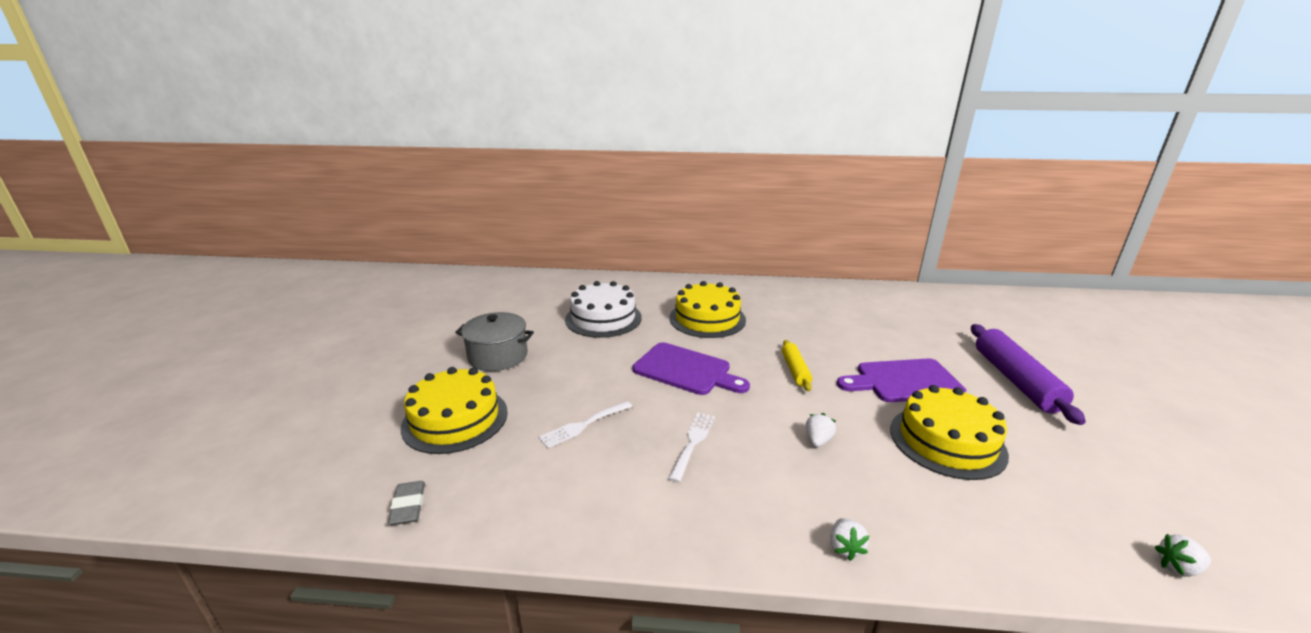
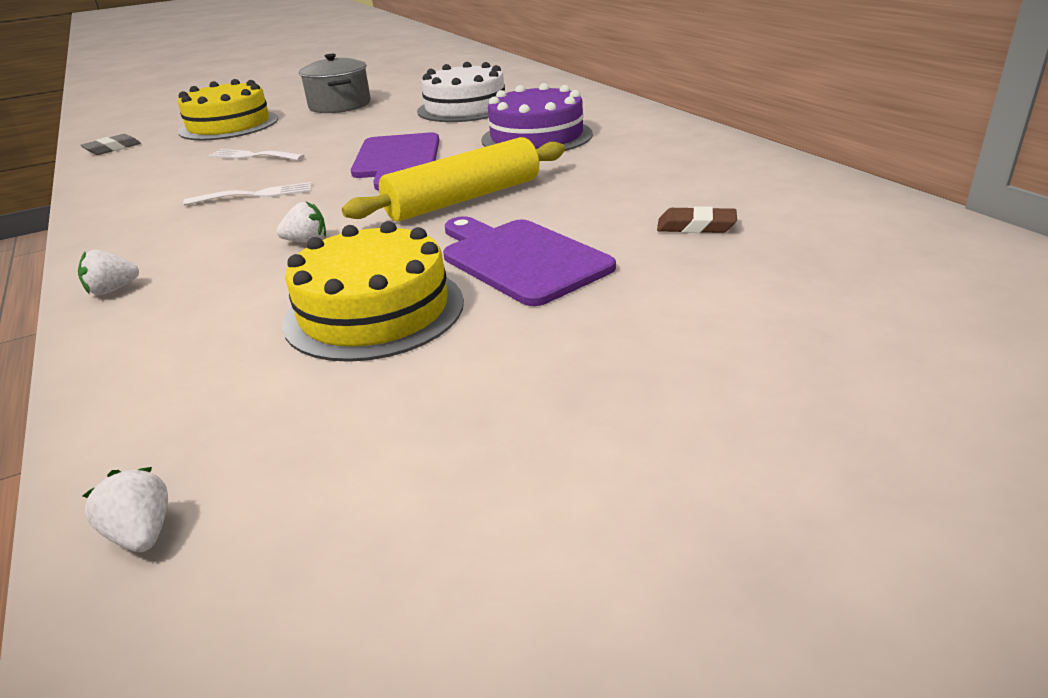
camera: 60 degrees right, 5 degrees up
(707, 319) = (536, 137): yellow cake -> purple cake
(795, 370) = (464, 199): yellow rolling pin -> yellow rolling pin, size x1.85
(895, 330) = (696, 226): none -> brown eraser
(1015, 380) = (654, 342): purple rolling pin -> none

